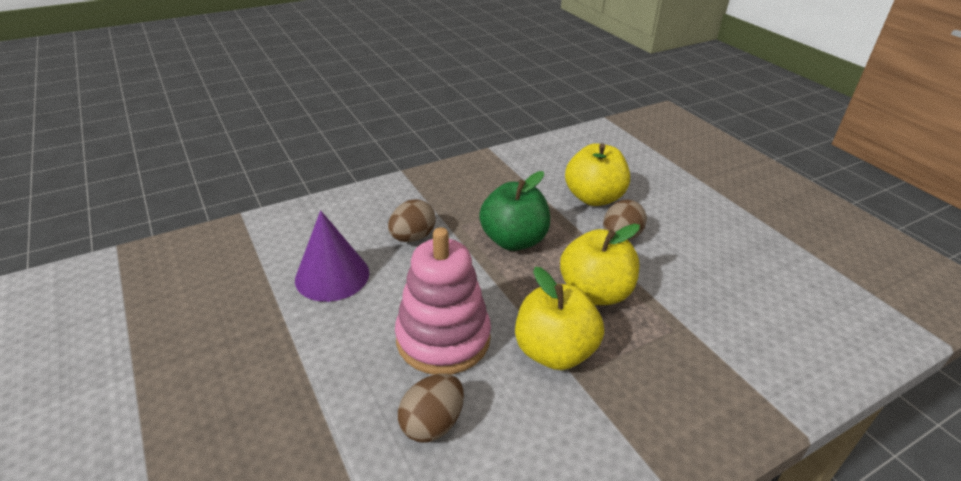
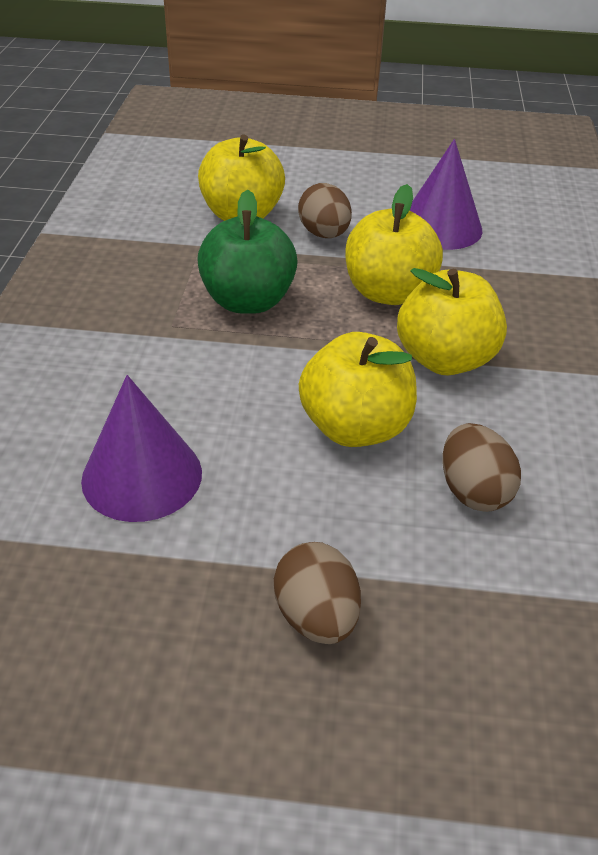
camera: 55 degrees left, 5 degrees up
(412, 237) = (148, 373): brown egg -> brown egg (316, 616)
(443, 339) = (355, 427): pink stacking toy -> yellow apple
(706, 284) = (440, 227): none -> purple cone

